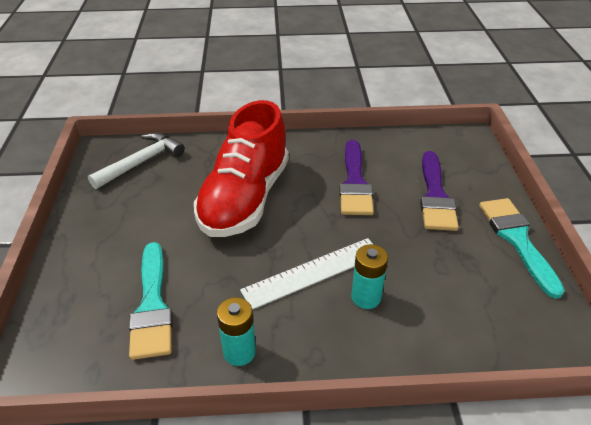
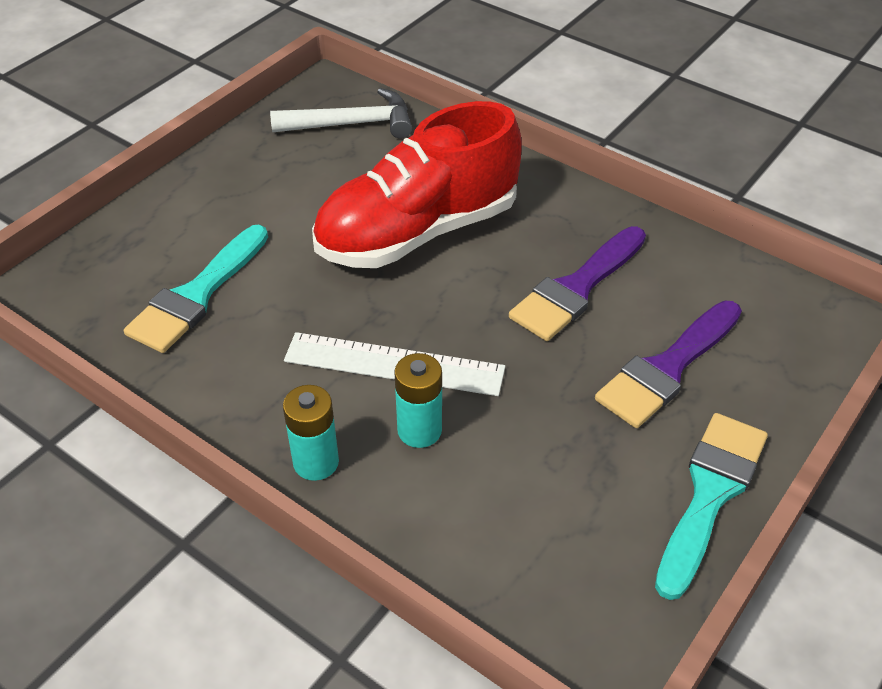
camera: 40 degrees right, 5 degrees up
(239, 352) = (225, 396): turquoise battery -> turquoise battery (316, 462)

